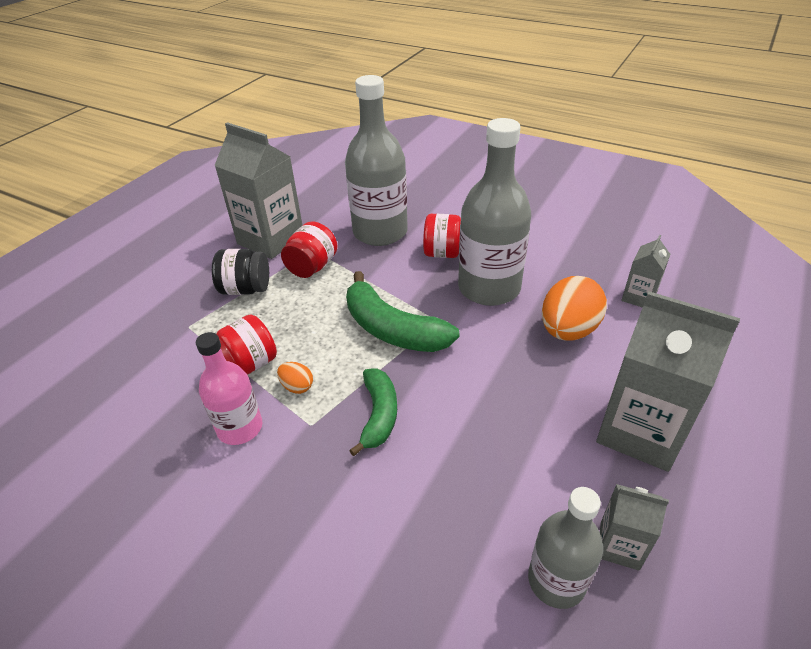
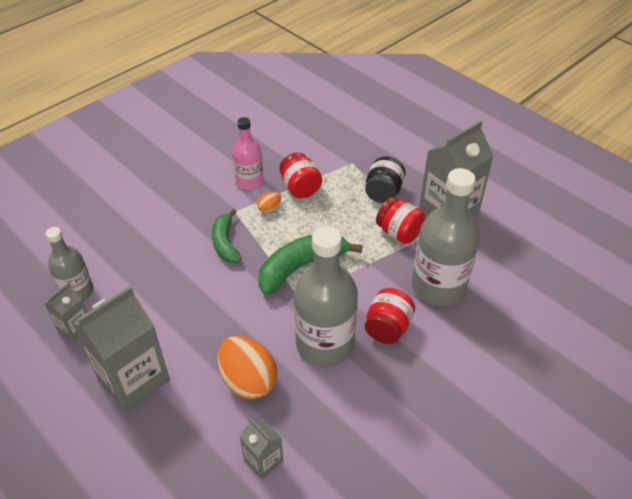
camera: 105 degrees right, 5 degrees up
(379, 415) = (225, 243): green banana -> green banana turned 60 degrees clockwise

